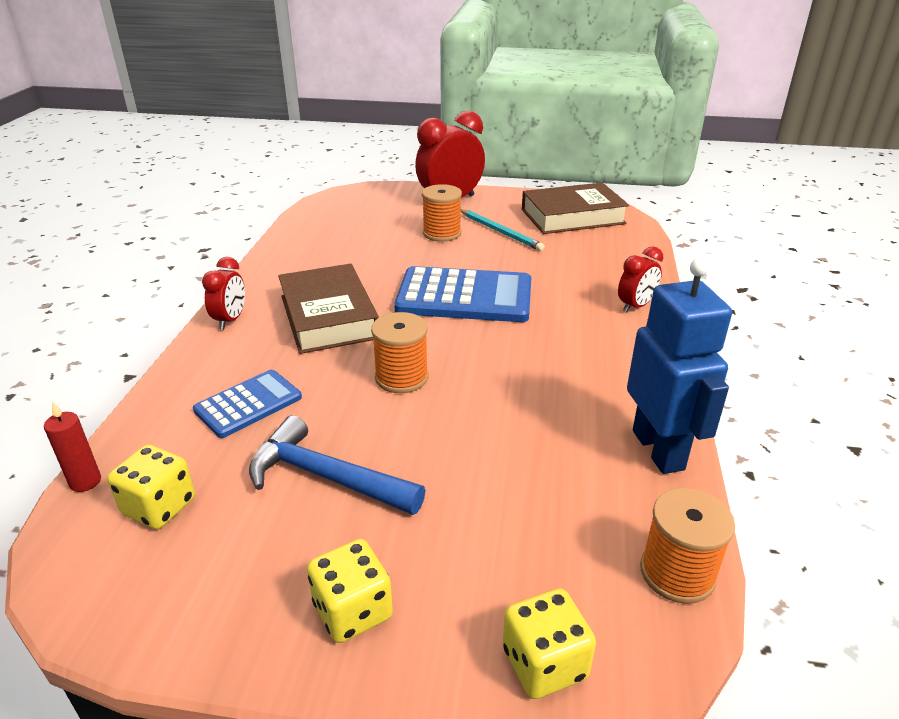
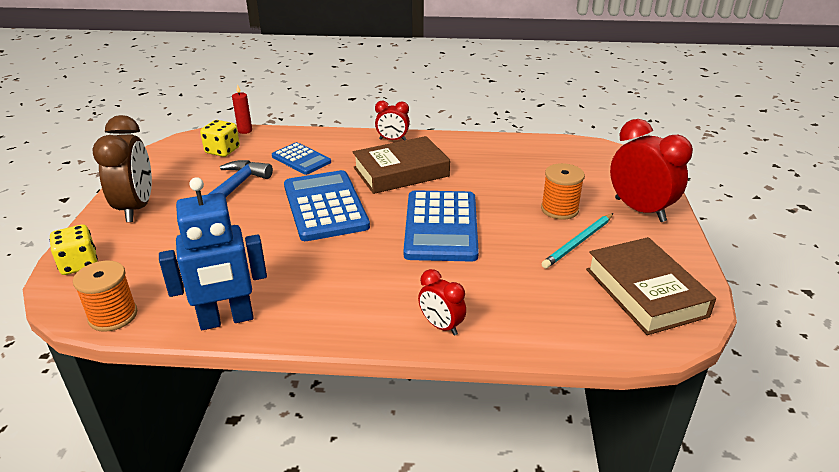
camera: 85 degrees right, 0 degrees up
(352, 611) = (136, 208): yellow dice -> brown clock
(401, 377) = (325, 206): orange spool -> blue calculator

